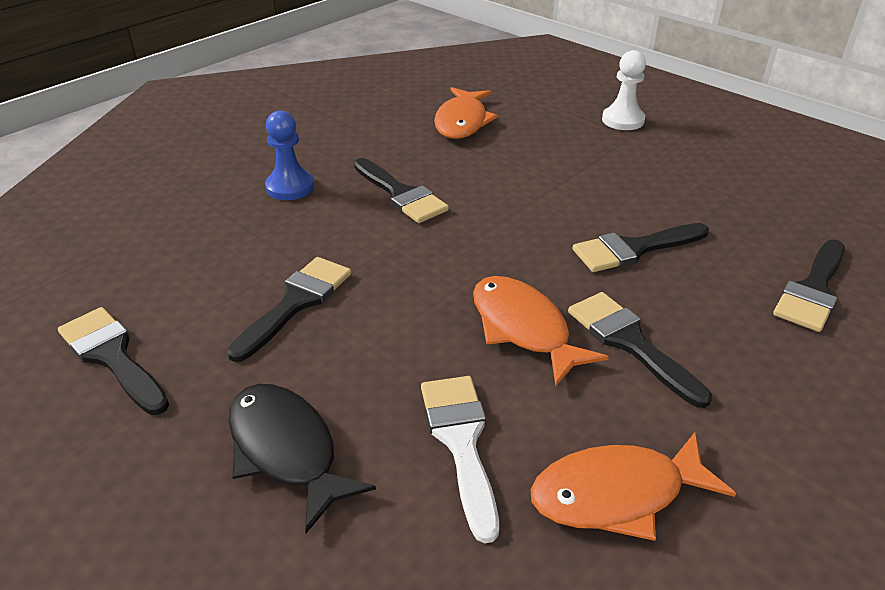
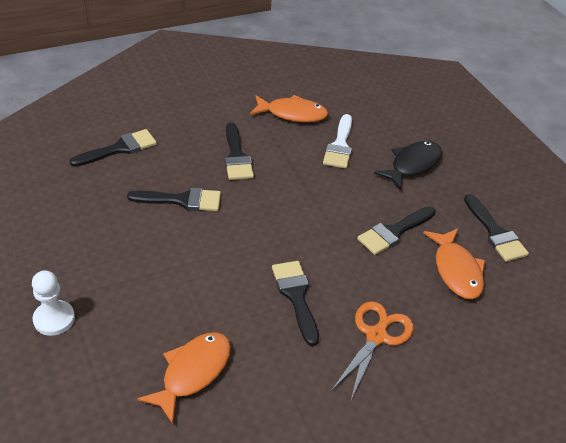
camera: 160 degrees left, 5 degrees up
(286, 450) = (412, 165): black fish -> black fish turned 120 degrees counterclockwise
(290, 187) = (376, 335): blue pawn -> orange scissors
(523, 328) = (281, 179): orange fish -> orange fish (456, 270)

